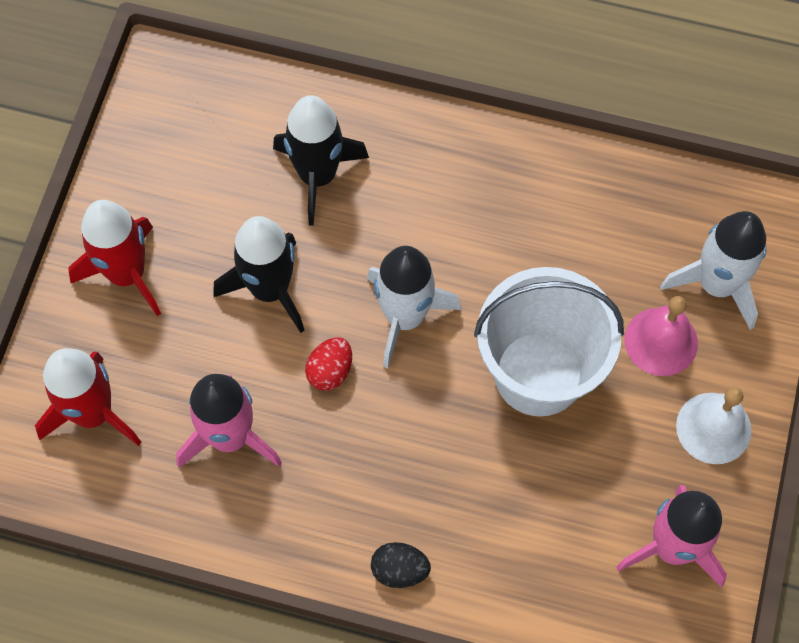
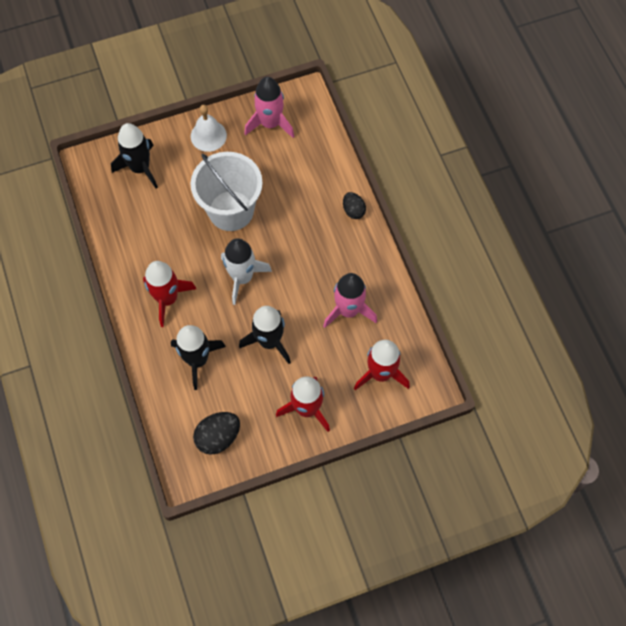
camera: 125 degrees left, 0 degrees up
(182, 135) = (218, 437): none -> black egg
(330, 371) = (289, 291): red egg -> none
(447, 192) = (167, 299): none -> red rocket
(661, 341) = (182, 174): pink bell -> none
(716, 284) = (140, 168): white rocket -> black rocket

